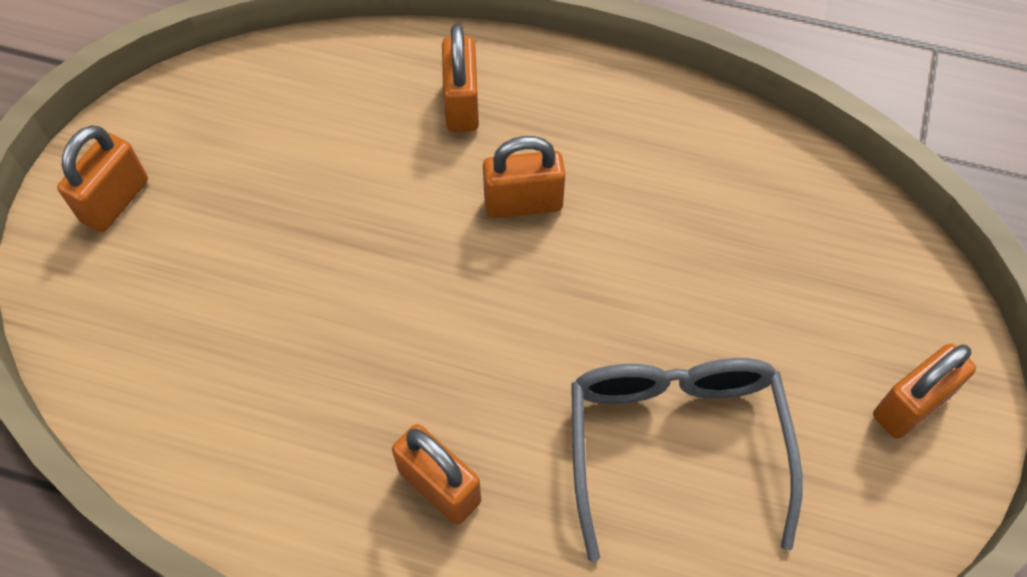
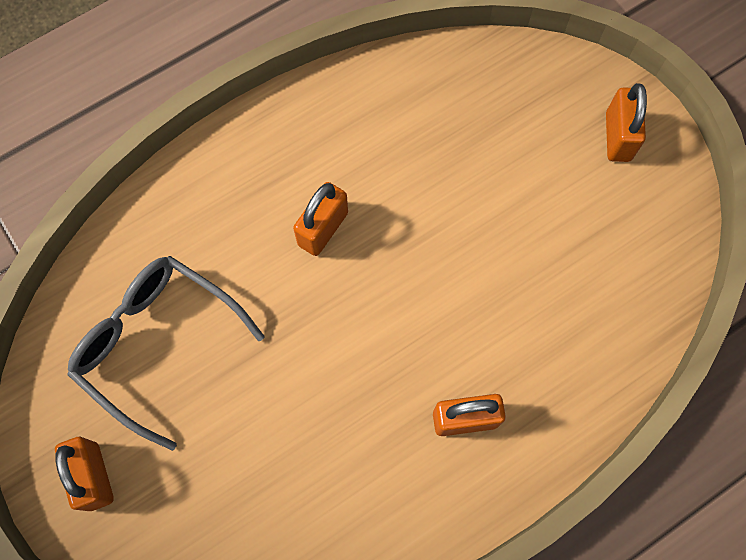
camera: 50 degrees left, 10 degrees up
(461, 104) = (219, 208): orange padlock -> none
(675, 443) = (542, 272): grey glasses -> grey glasses (157, 344)

